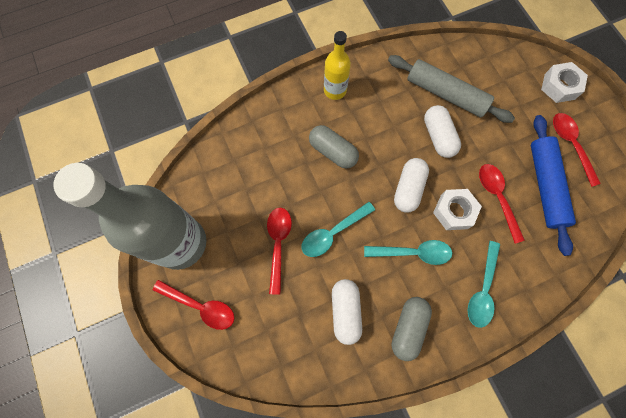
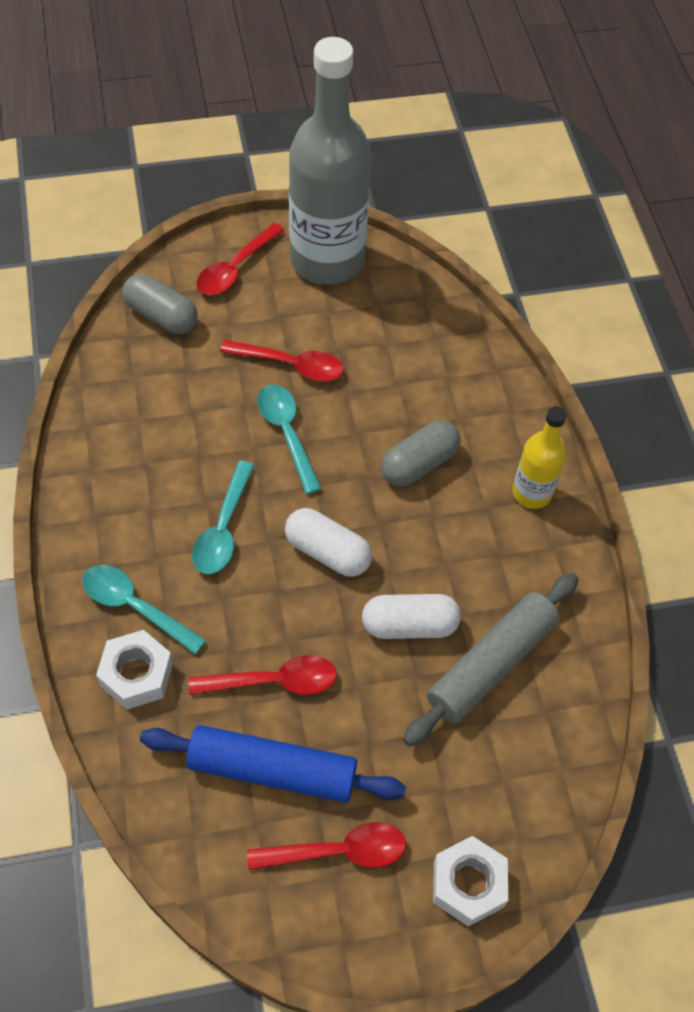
camera: 100 degrees right, 15 degrees down
(345, 311) = (170, 422): white capsule -> none
(408, 328) = (119, 491): grey capsule -> grey capsule (161, 316)
(454, 211) = (270, 607): white nut -> white nut (136, 675)

